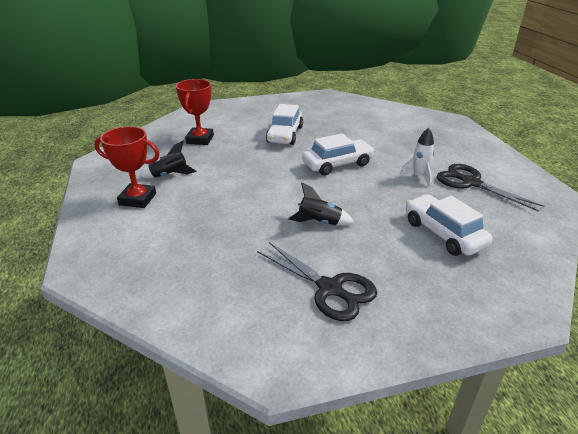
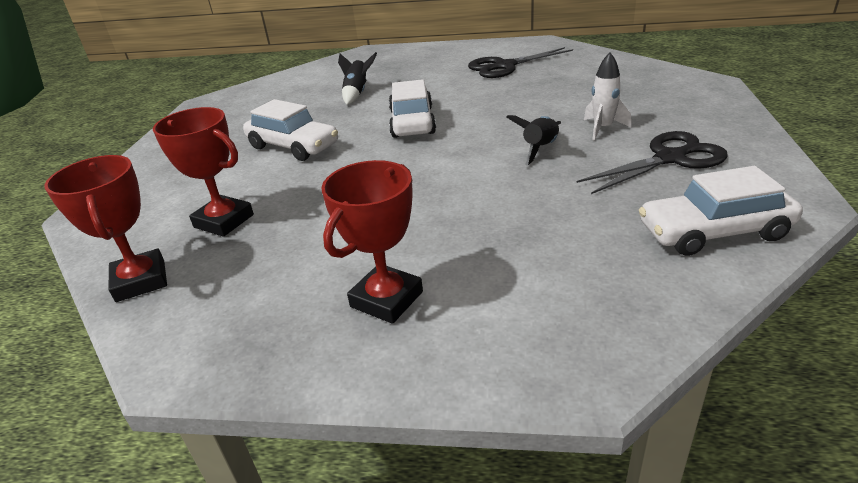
camera: 65 degrees left, 0 degrees up
(149, 136) = (141, 281): none -> red trophy
(169, 175) = (327, 260): black rocket -> black rocket (357, 93)
(419, 177) = (476, 85): white rocket -> white rocket (602, 128)
(443, 233) = (589, 92): white car -> white car (714, 232)

